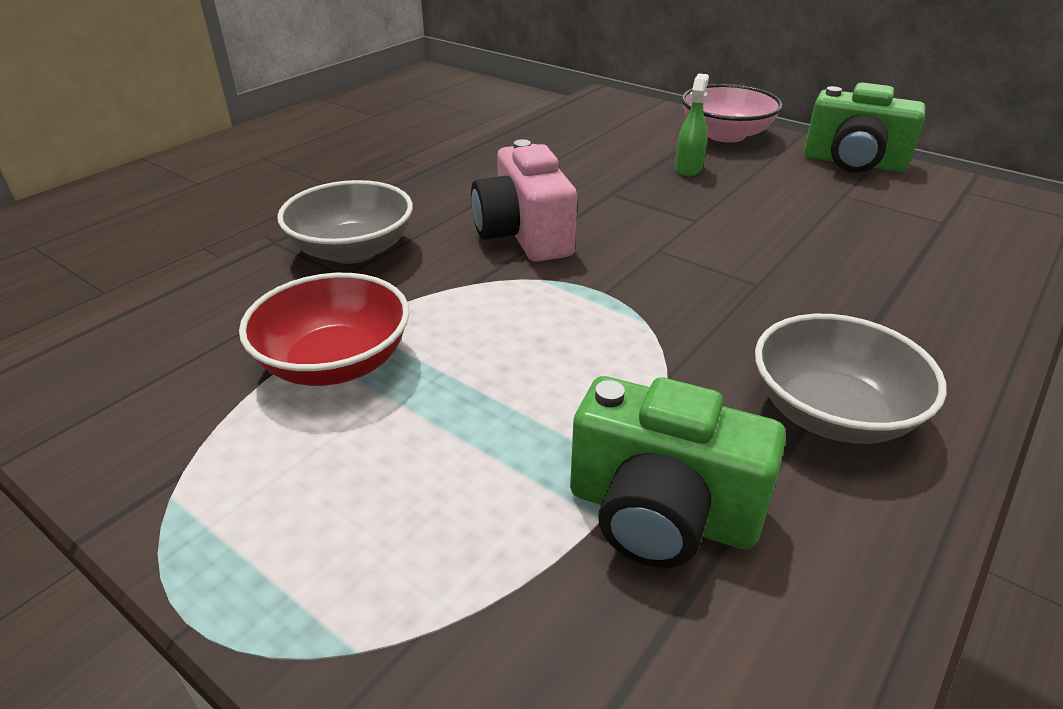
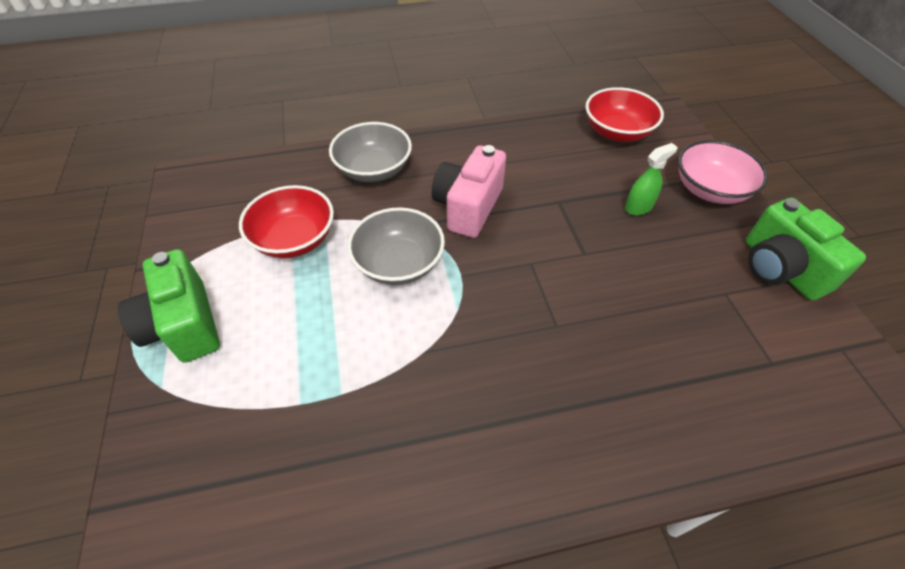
camera: 40 degrees right, 15 degrees up
(585, 124) = (617, 132): none -> red bowl
(661, 513) = (325, 422): green camera -> green camera (184, 325)
(831, 413) = (476, 437): grey bowl -> grey bowl (399, 263)

